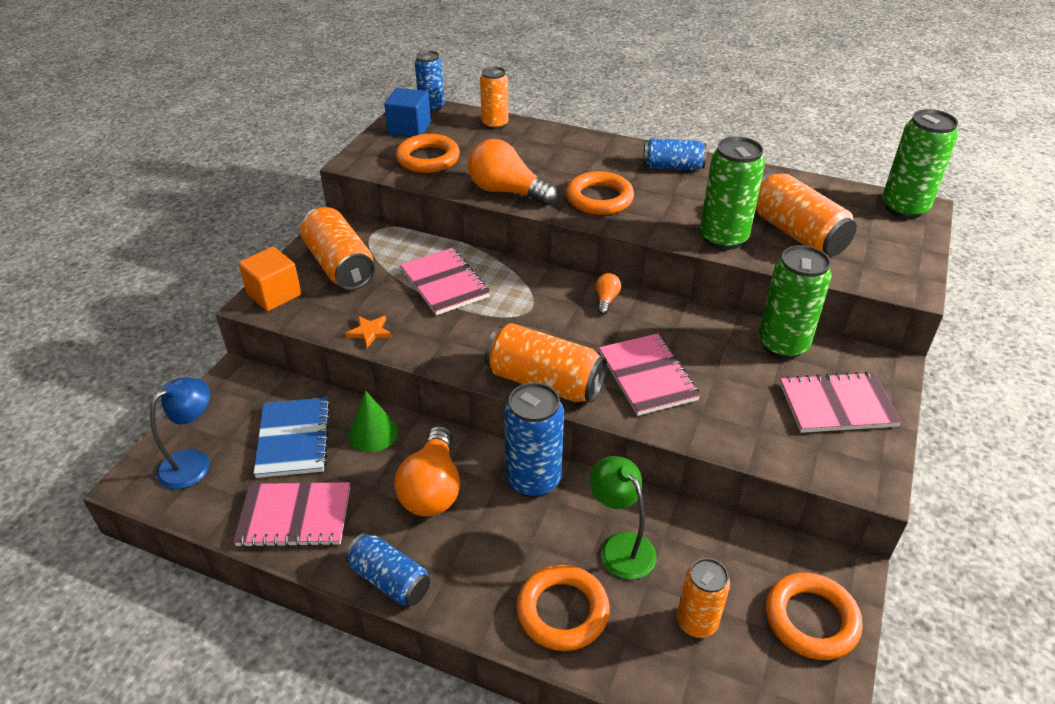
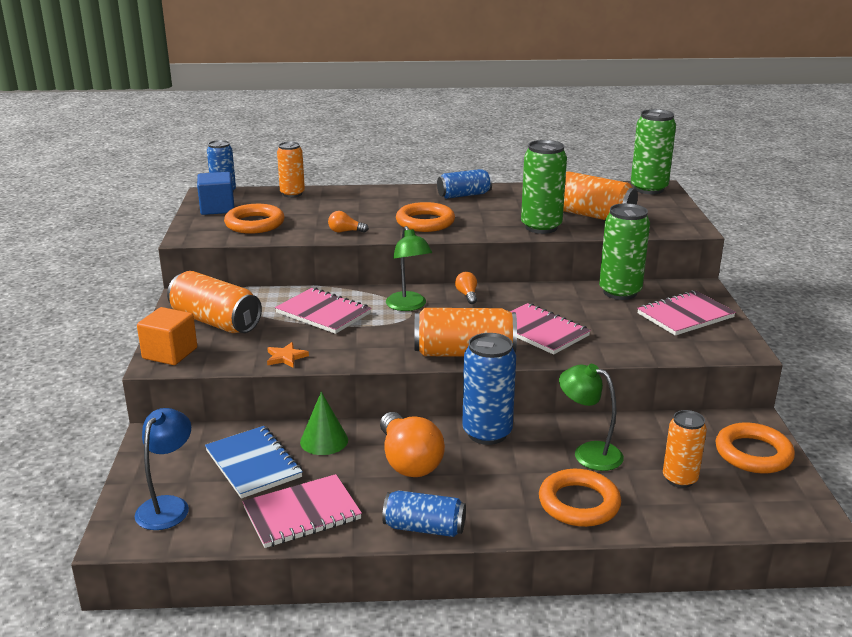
camera: 25 degrees left, 15 degrees down
(507, 191) = (345, 231): orange light bulb -> orange light bulb, size x0.46
(534, 298) = (408, 306): none -> green lamp

